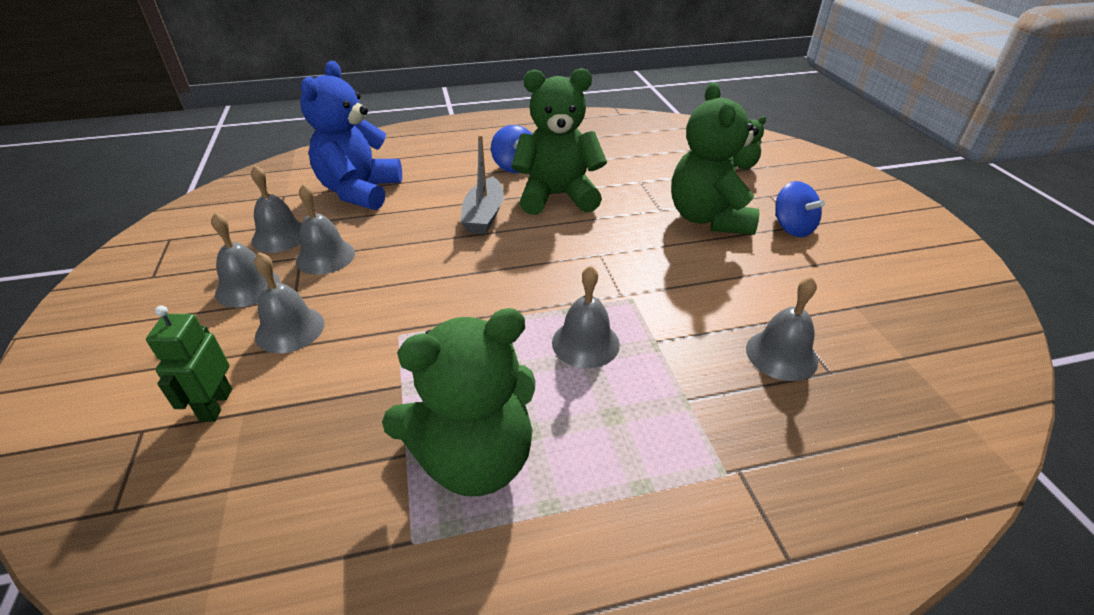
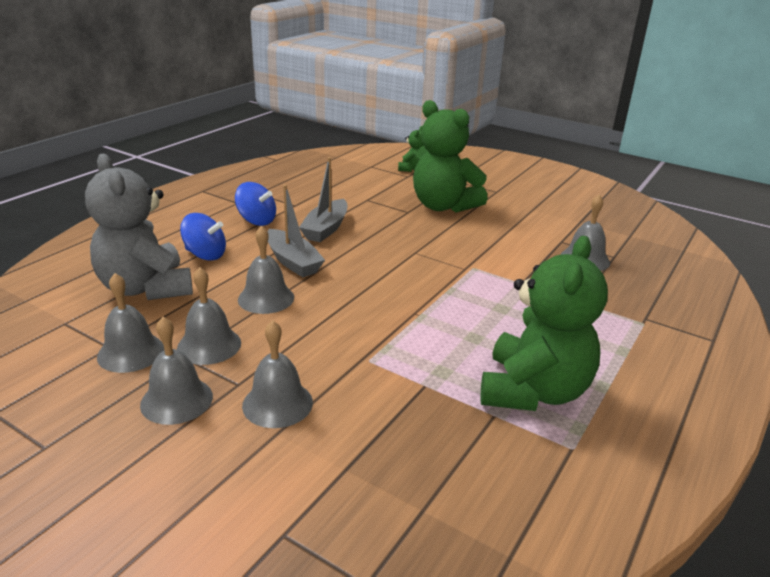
camera: 45 degrees left, 10 degrees down
(216, 405) = (314, 479): green robot -> none
(360, 191) = (146, 288): blue teddy bear -> grey teddy bear
(557, 196) = (326, 229): green teddy bear -> grey boat
(585, 343) = (489, 303): grey bell -> grey bell (266, 298)
(792, 228) = (494, 194): blue spinning top -> blue spinning top (205, 255)

